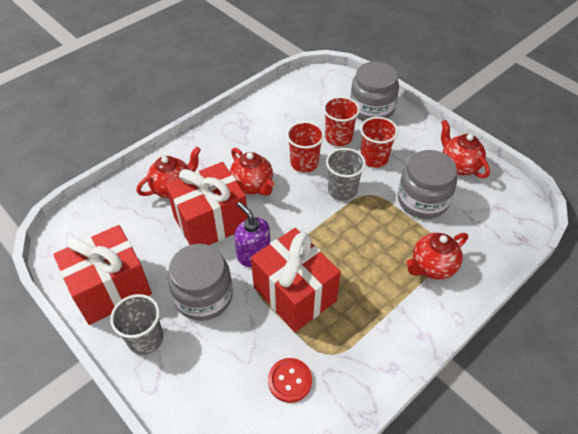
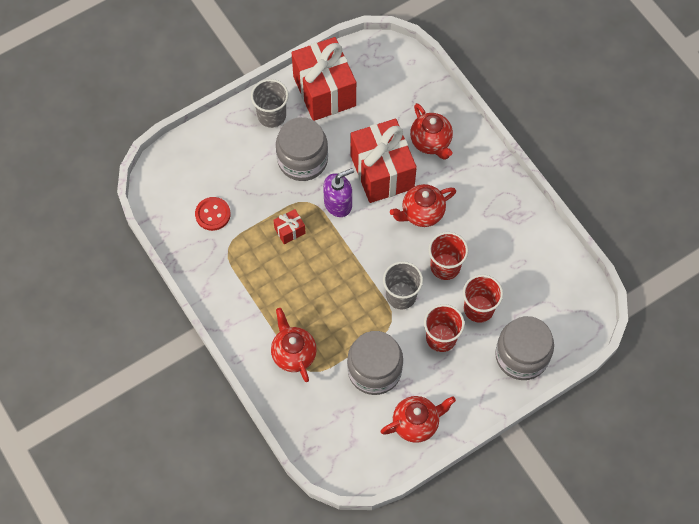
camera: 100 degrees right, 15 degrees up
(294, 294) = (290, 231): red gift -> red gift, size x0.42

